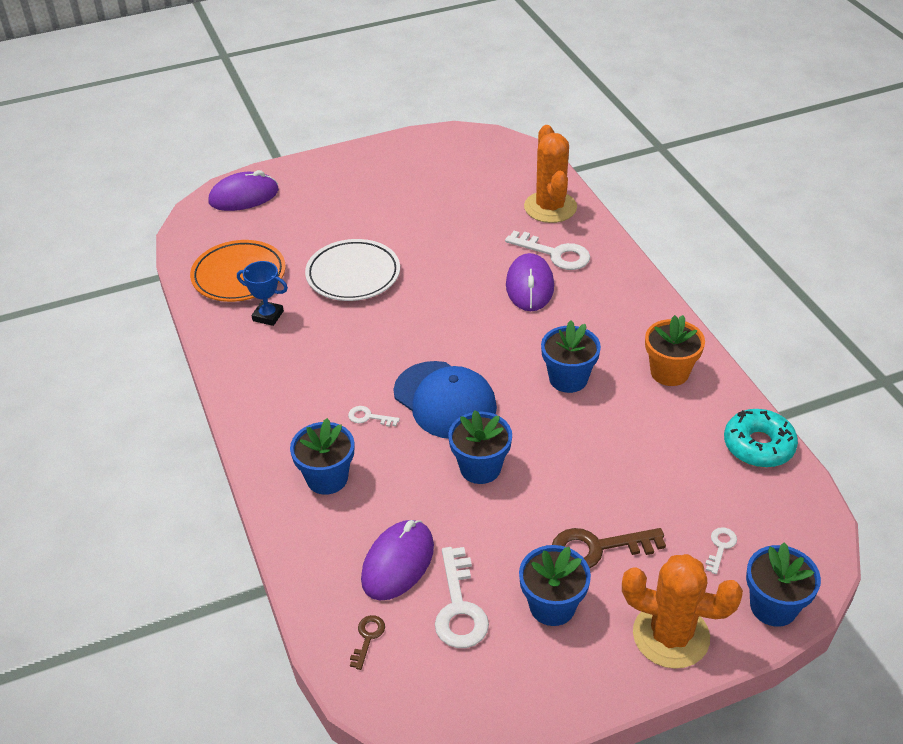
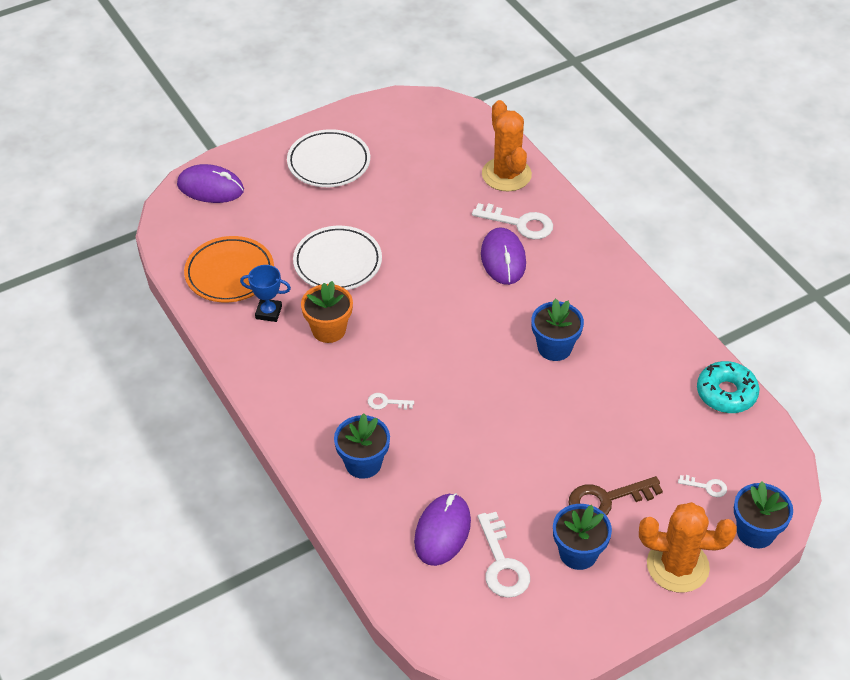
camera: 10 degrees left, 5 degrees up
(244, 196) = (210, 188): purple mouse -> purple mouse turned 45 degrees clockwise
(368, 637) = (432, 598): brown key -> none
(369, 183) = (329, 163): none -> white plate
(445, 400) = (450, 379): blue cap -> none
(480, 468) = (494, 439): blue flower pot -> none
(669, 372) = (641, 332): orange flower pot -> orange flower pot (329, 330)
(720, 547) = (707, 487): white key -> white key turned 90 degrees clockwise

